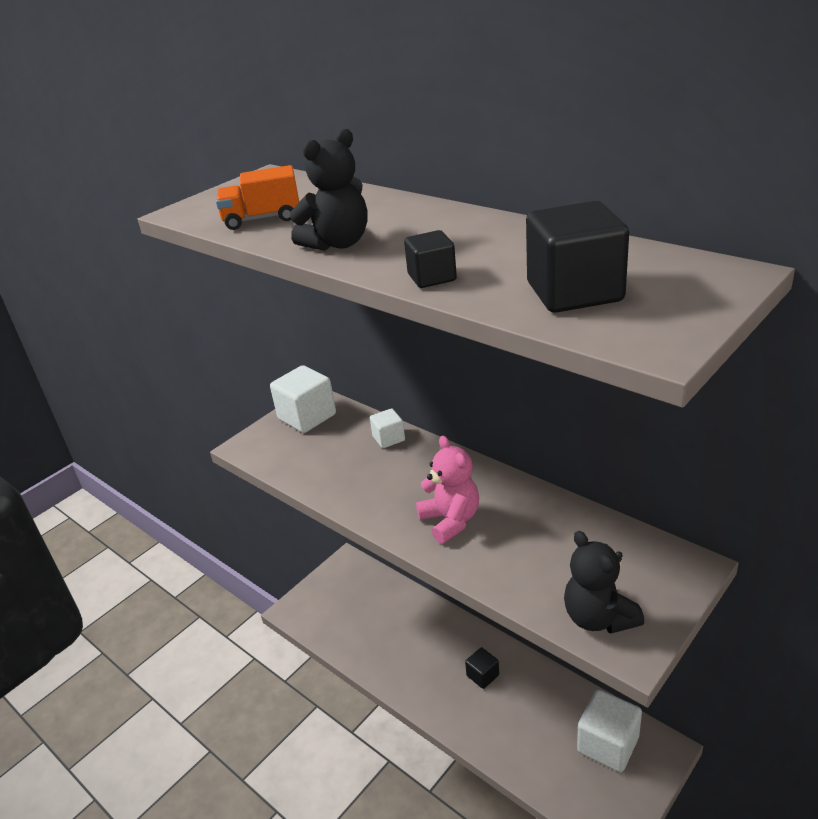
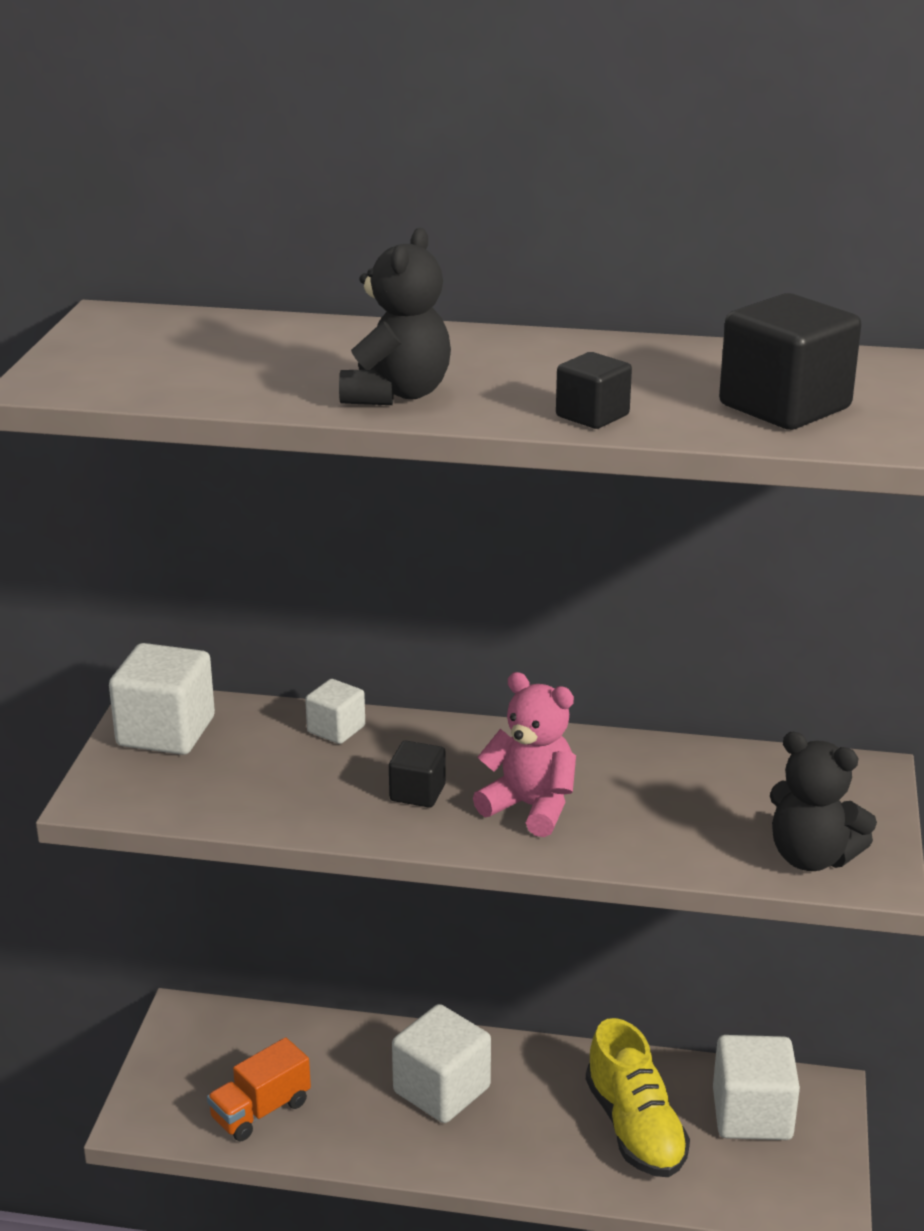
camera: 35 degrees left, 5 degrees down
(262, 219) = (218, 378): orange truck -> orange truck (261, 1111)
(441, 653) = (441, 1090): none -> white cube
(482, 675) = (525, 1096): black cube -> black cube (417, 793)
(531, 722) = (635, 1128): none -> yellow shoe

